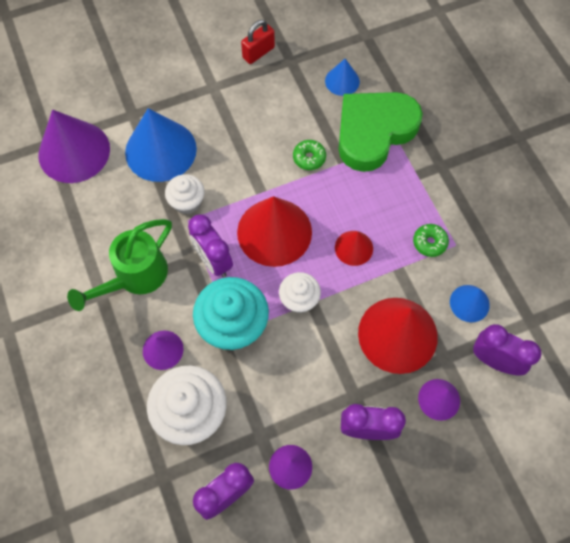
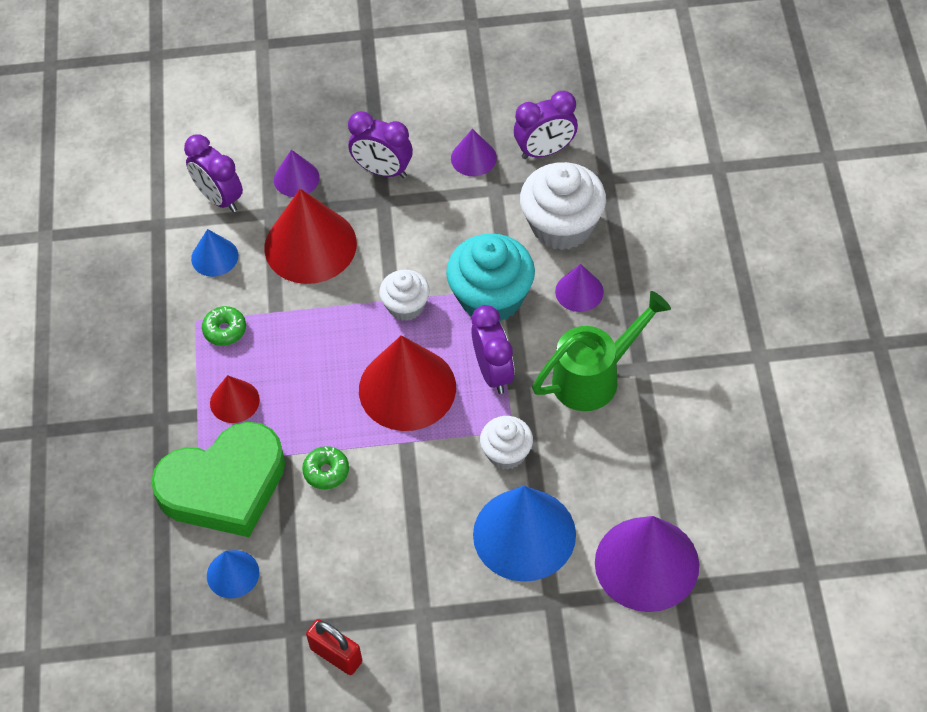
camera: 160 degrees left, 10 degrees down
(258, 53) = (336, 655): red padlock -> red padlock turned 60 degrees clockwise
(354, 248) = (318, 346): red cone -> red cone (234, 401)

